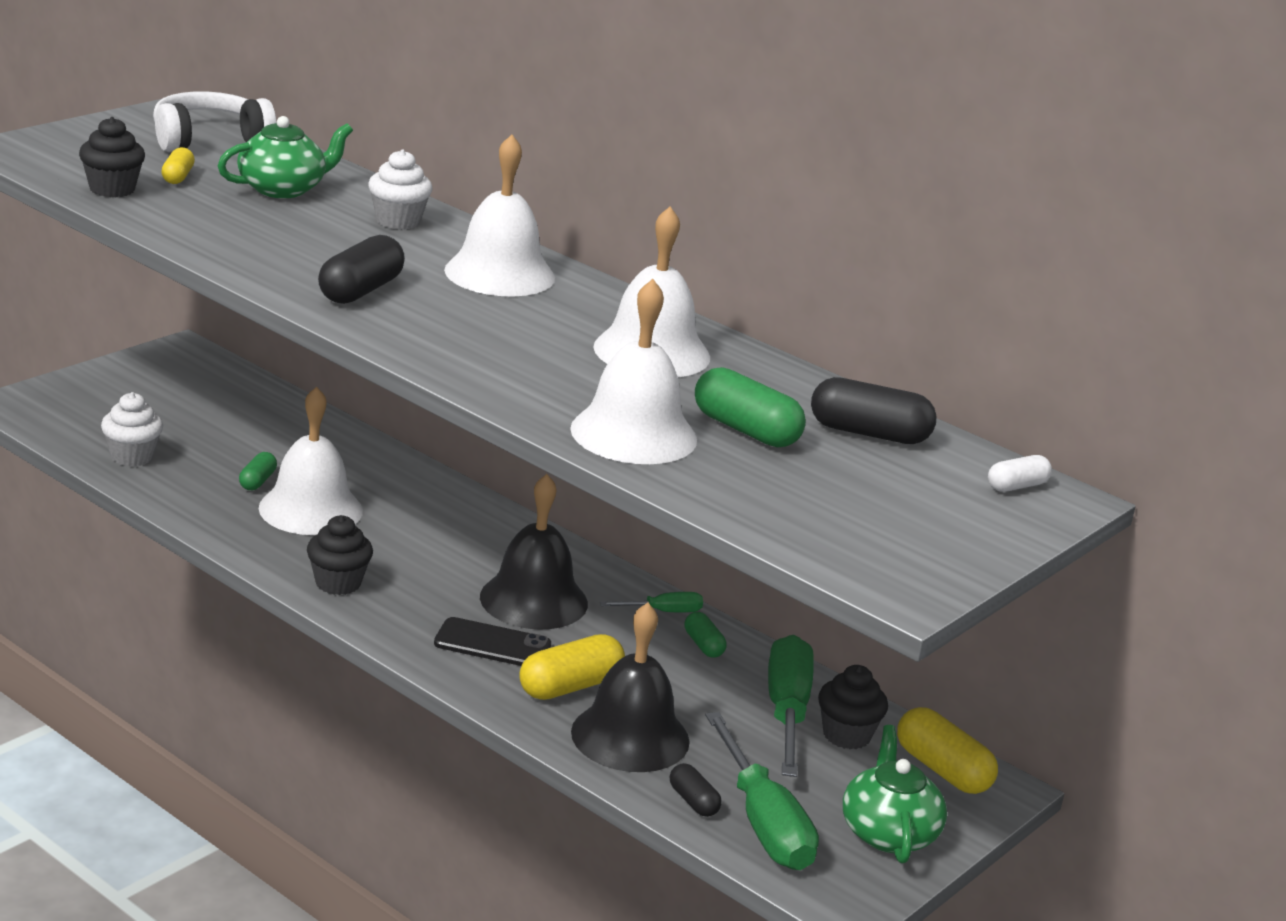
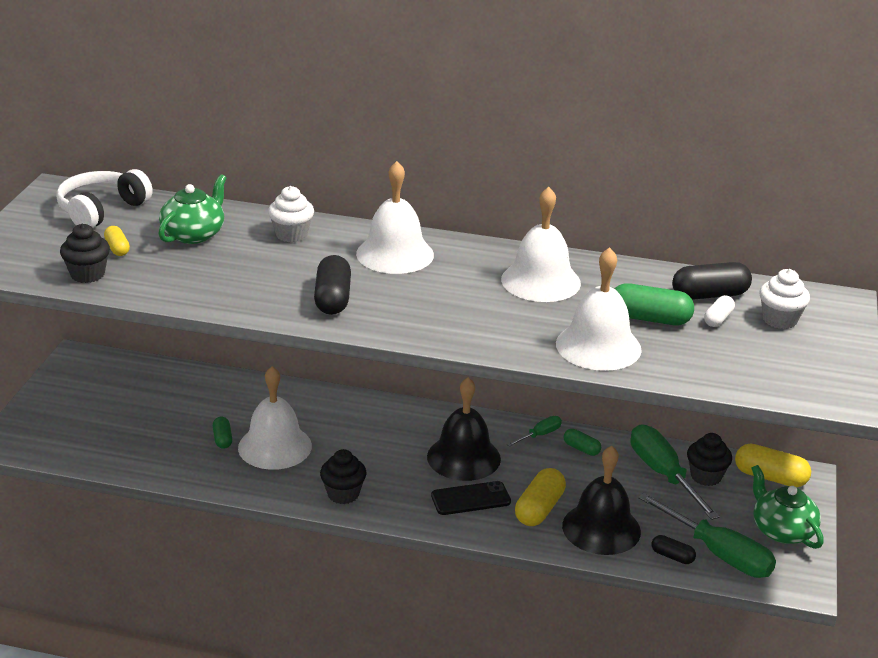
camera: 25 degrees left, 5 degrees up
(132, 457) = (125, 453): white cupcake -> white cupcake (779, 320)
(1017, 486) = (814, 302): white capsule -> white capsule (718, 319)

